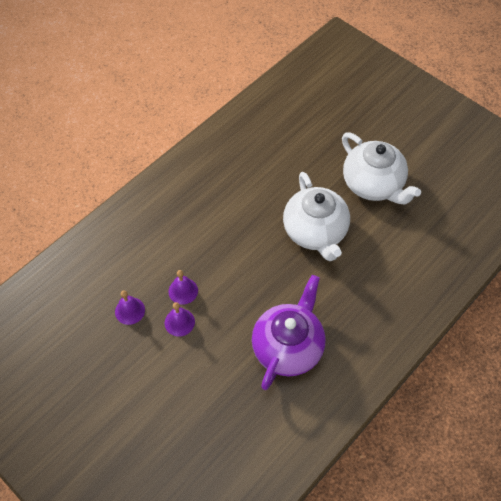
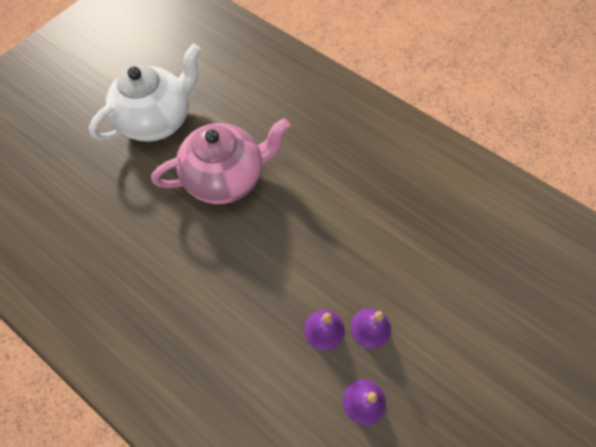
camera: 95 degrees left, 5 degrees up
(288, 347) = (382, 199): purple teapot -> none
(315, 232) = (226, 177): white teapot -> pink teapot

